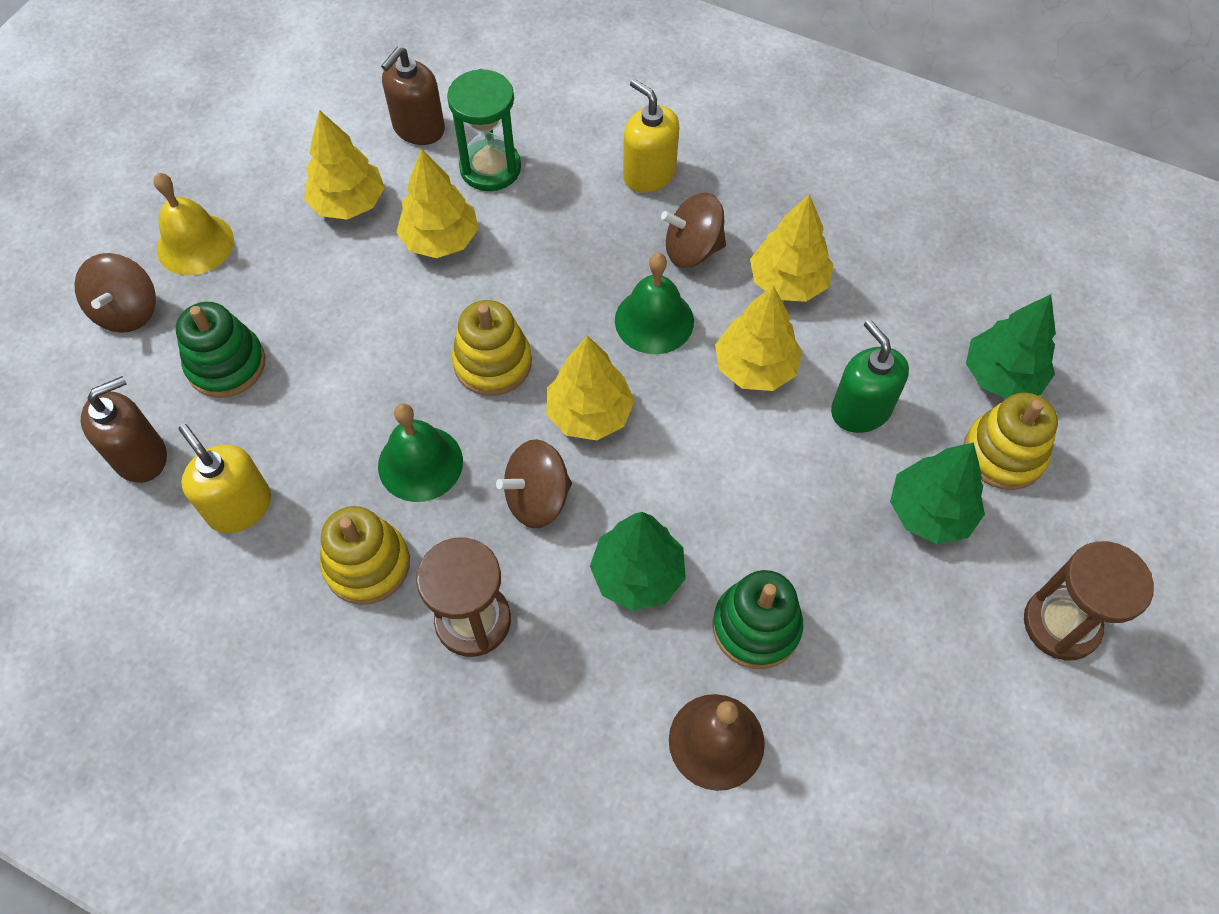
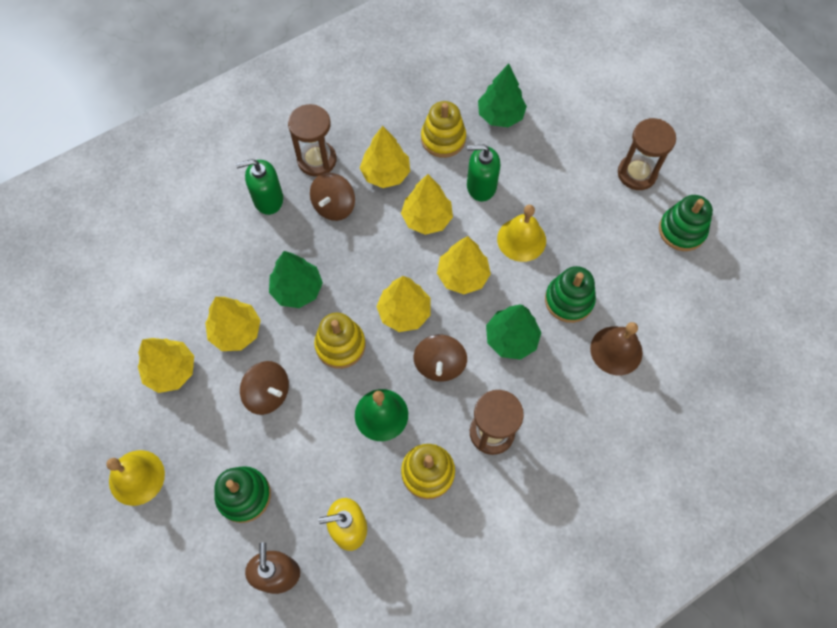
camera: 60 degrees left, 5 degrees up
(127, 311) = (161, 541): brown spinning top -> brown spinning top (268, 394)
(418, 128) = (142, 303): brown soap dispenser -> none
(490, 168) = (203, 279): green hourglass -> none
(649, 174) = (268, 199): yellow soap dispenser -> green soap dispenser
(654, 320) = (367, 250): green bell -> none
(696, 459) = (463, 276): none -> yellow tree
(747, 195) = (317, 160): none -> brown hourglass
(812, 508) = (521, 239): none -> yellow bell
(930, 512) = (553, 190): green tree -> green tree (297, 289)
(1003, 454) = (541, 141): yellow stacking toy -> yellow stacking toy (443, 139)
(1009, 748) = (682, 230): none -> green stacking toy

